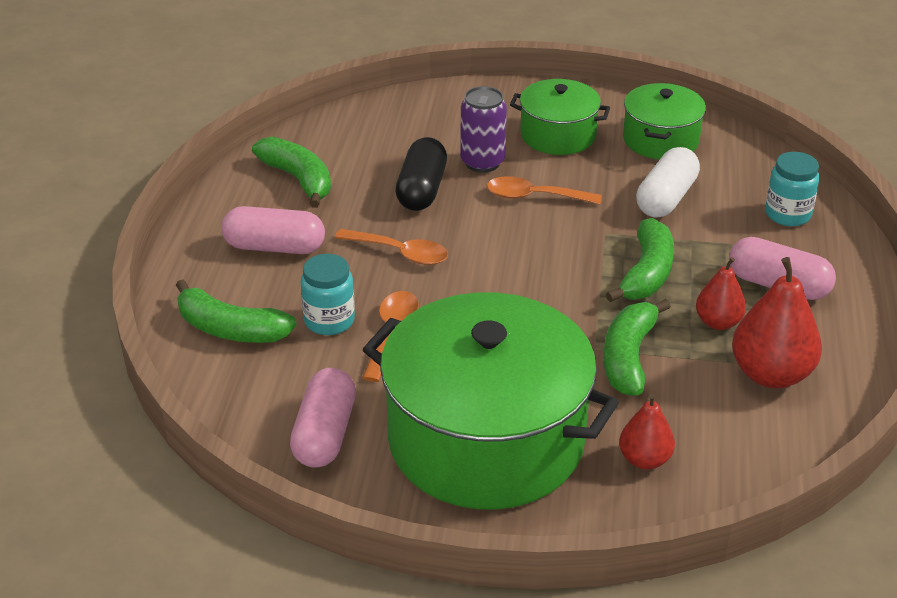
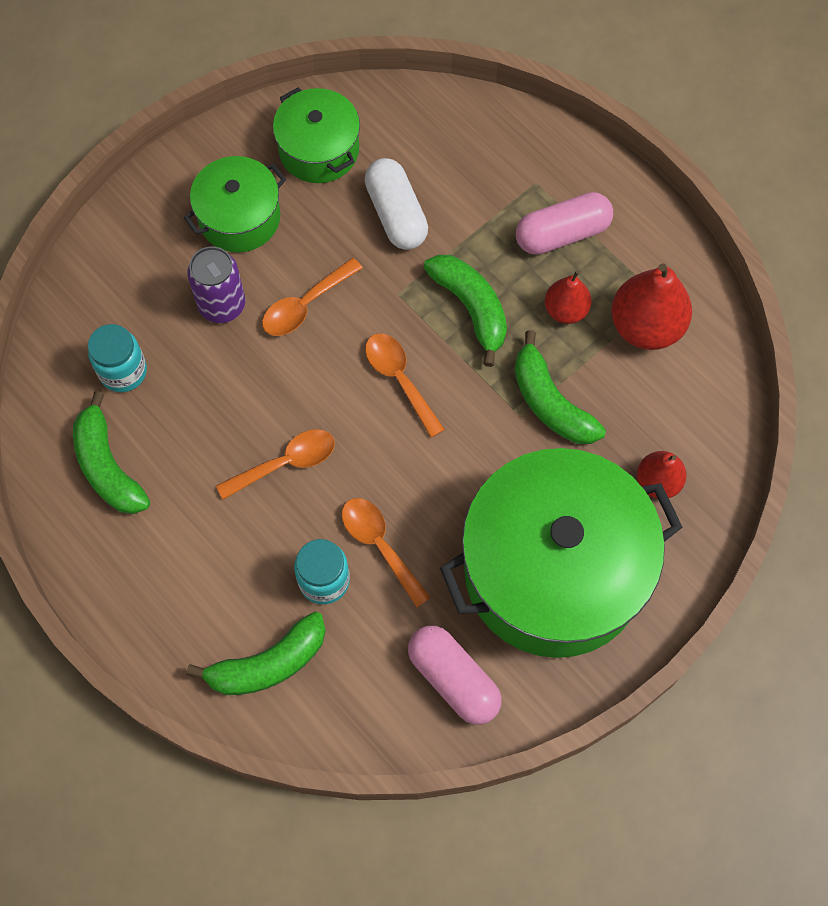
camera: 50 degrees left, 30 degrees up
(274, 247) = (188, 554): pink capsule -> none
(298, 179) = (108, 466): green banana -> green banana turned 120 degrees counterclockwise
(421, 190) = (216, 381): black capsule -> none
(539, 270) = (399, 379): none -> orange spoon
(787, 214) = (492, 151): turquoise jar -> turquoise jar (123, 371)

